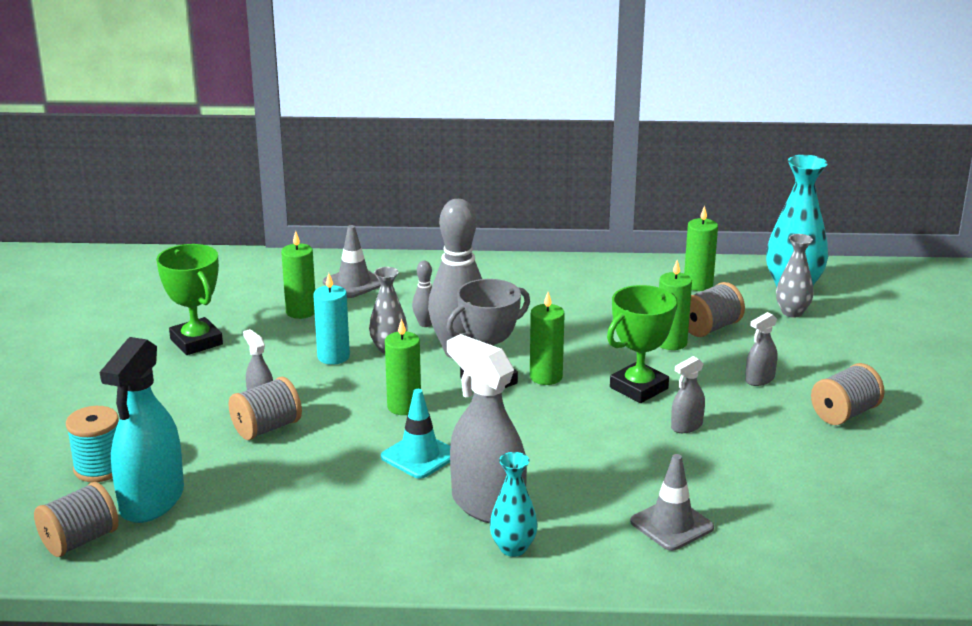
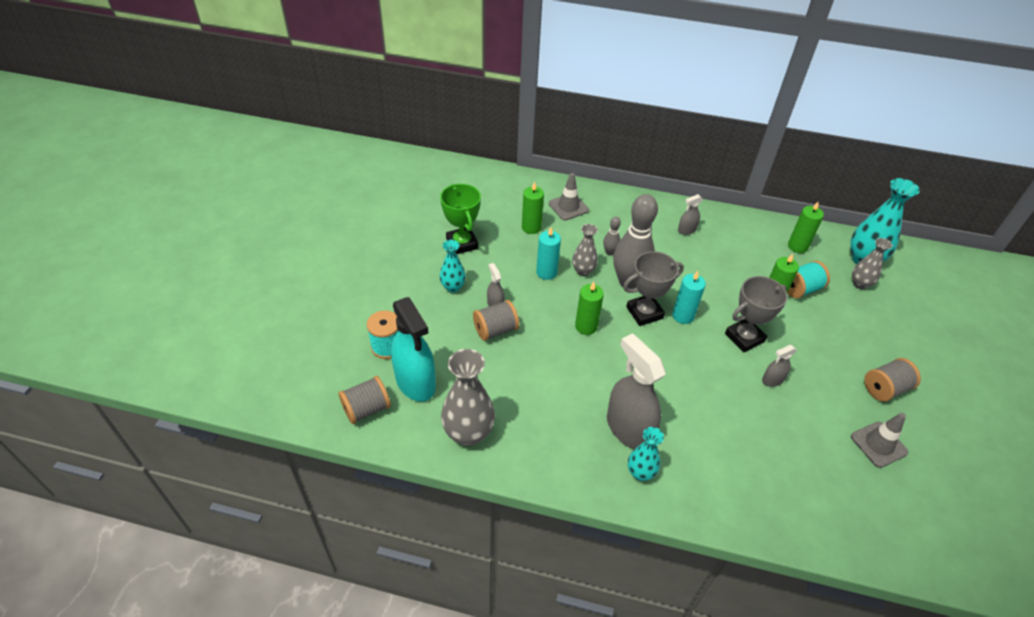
camera: 10 degrees right, 20 degrees up
(152, 500) = (415, 382): turquoise spray bottle -> turquoise spray bottle turned 60 degrees counterclockwise
(191, 390) = (453, 287): none -> turquoise vase
(246, 544) = (468, 433): none -> grey vase
(419, 456) = (590, 374): turquoise traffic cone -> none
(546, 377) = (683, 316): green candle -> turquoise candle
(638, 388) = (744, 337): green trophy -> grey trophy
(672, 525) = (750, 472): grey traffic cone -> grey traffic cone (878, 444)
(710, 328) = (800, 289): grey spool -> turquoise spool
(759, 379) = (829, 344): grey spray bottle -> grey spray bottle (686, 230)

